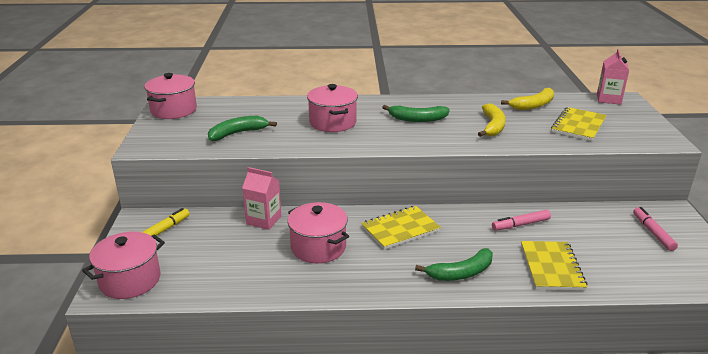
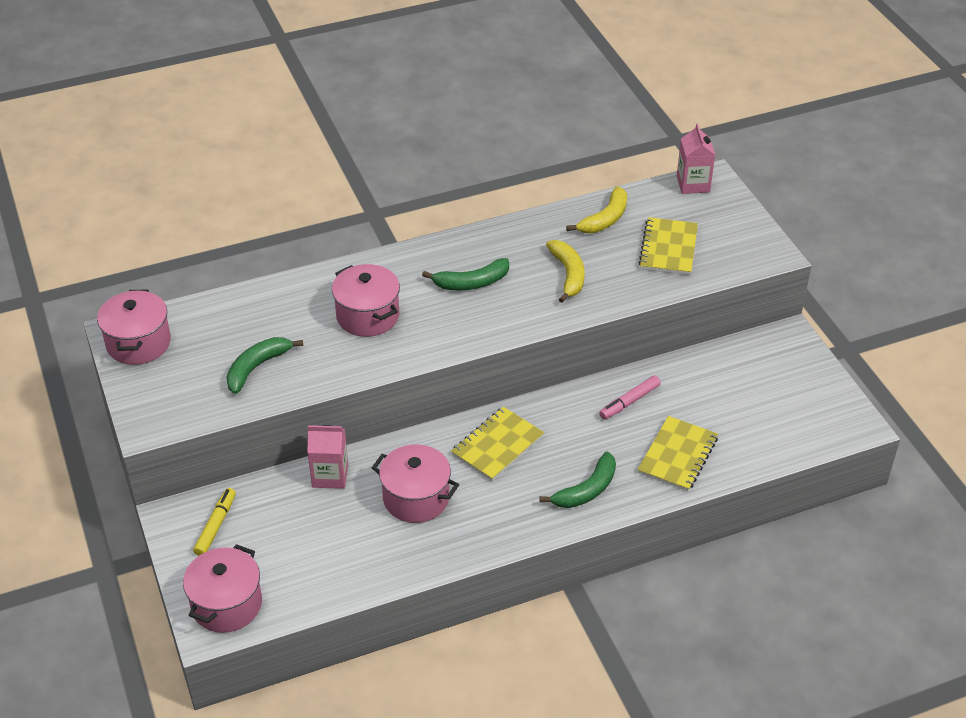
camera: 20 degrees left, 15 degrees up
(551, 267) = (677, 455): yellow notebook -> yellow notebook turned 45 degrees clockwise
(653, 232) = (772, 376): pink marker -> none

